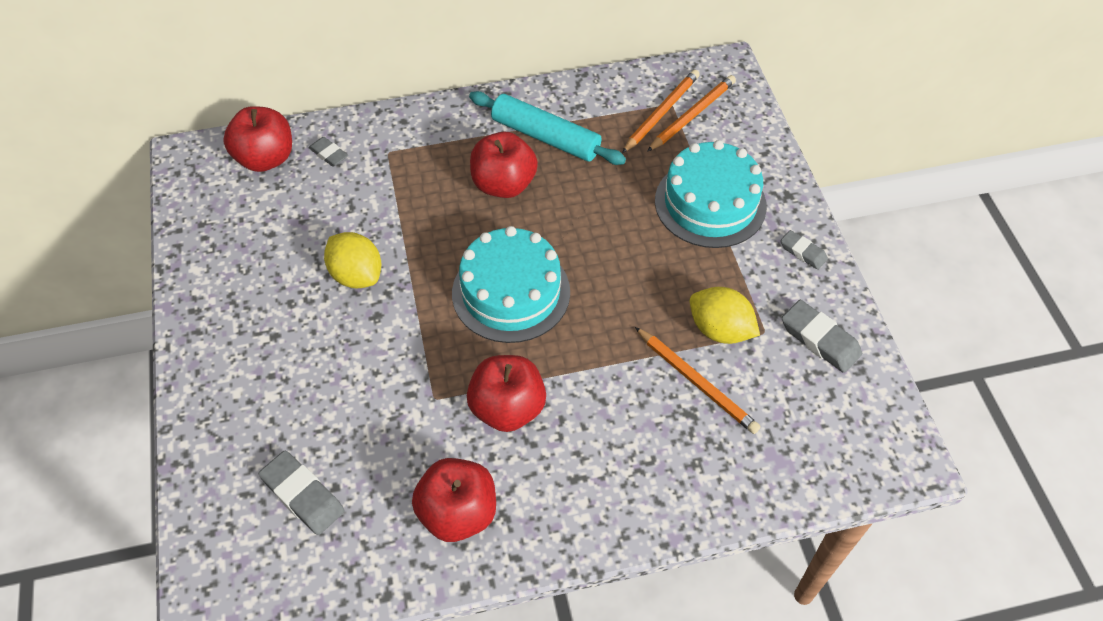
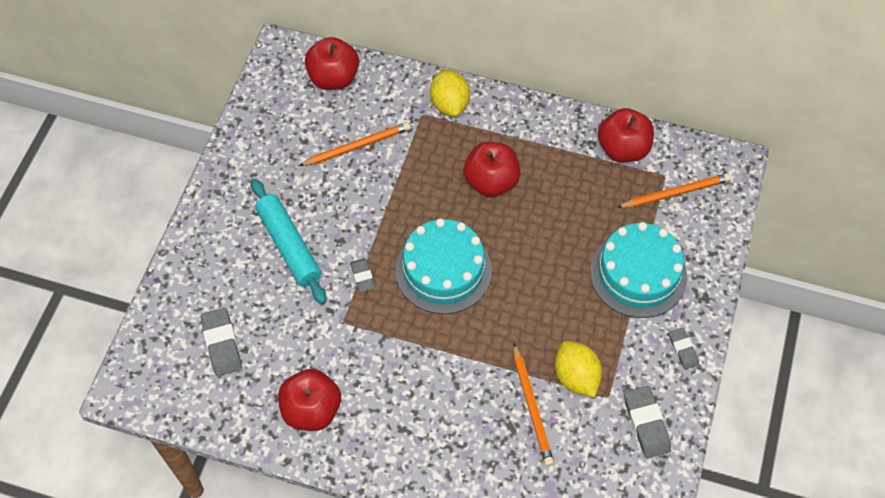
camera: 30 degrees right, 5 degrees up
(329, 154) = (379, 95): grey eraser -> grey eraser (362, 277)
(356, 275) = (344, 202): yellow lemon -> yellow lemon (449, 104)
(507, 408) = (388, 355): red apple -> red apple (623, 149)
(546, 137) = (547, 157): turquoise rolling pin -> turquoise rolling pin (289, 245)
(661, 112) = (652, 179): orange pencil -> orange pencil (357, 146)

